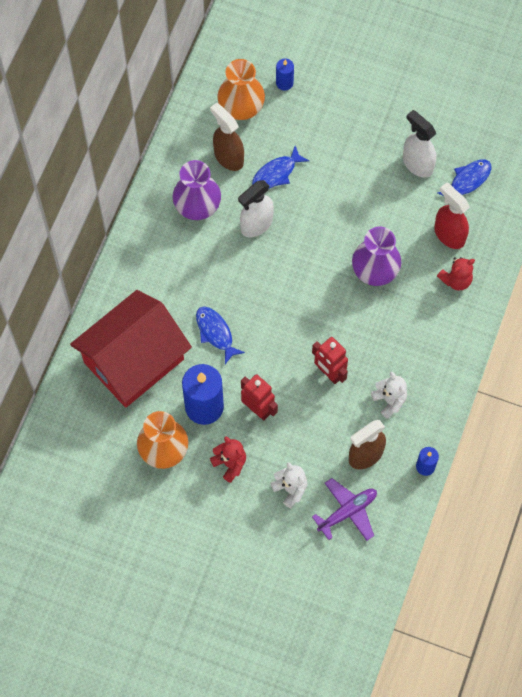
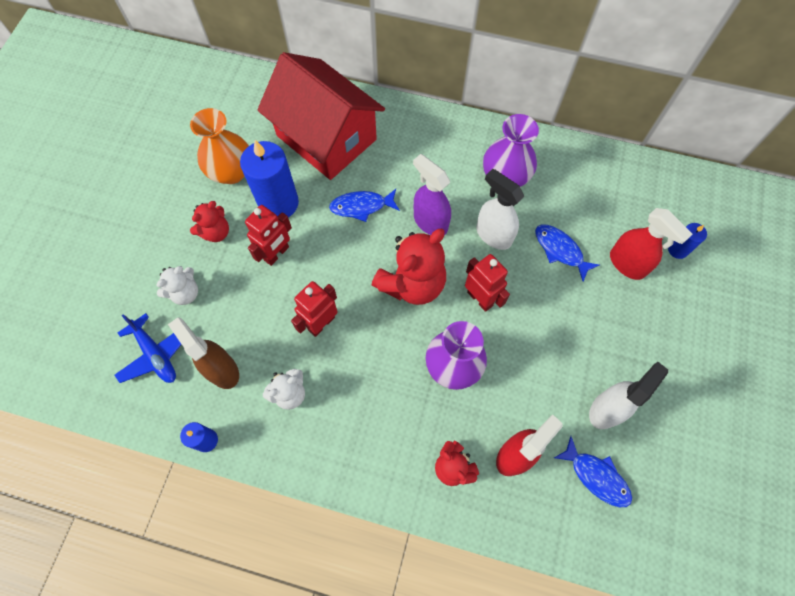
camera: 85 degrees right, 0 degrees up
(215, 333) = (361, 206): blue fish -> blue fish turned 150 degrees counterclockwise
(228, 157) = (570, 201): brown spray bottle -> none
(238, 275) = (430, 222): none -> purple spray bottle
(241, 108) = (633, 208): orange vase -> none
(294, 124) = (627, 264): none -> red spray bottle
(297, 296) = (412, 283): none -> red teddy bear
(316, 243) = (480, 298): none -> red robot
(347, 512) = (155, 354): purple plane -> blue plane

